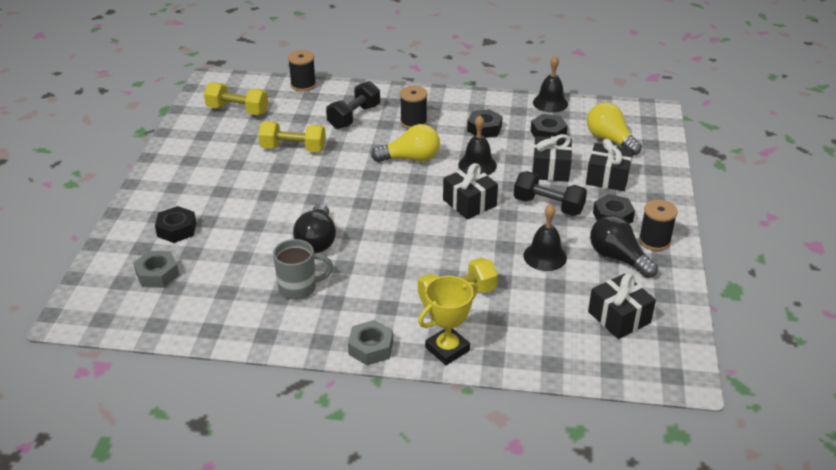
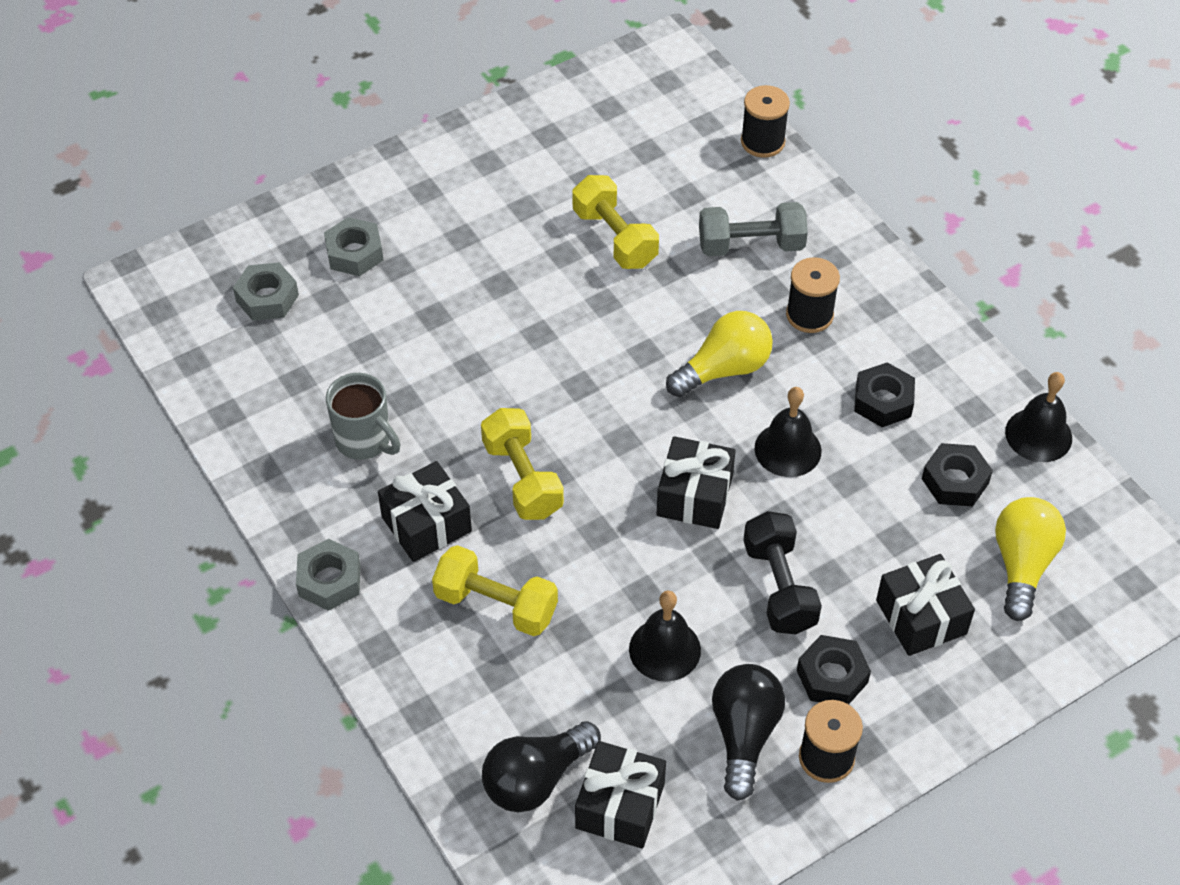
camera: 50 degrees right, 15 degrees up
(177, 229) = (354, 253): black nut -> grey nut
(238, 110) = (633, 124): yellow dumbbell -> yellow dumbbell (522, 478)
(317, 240) = (463, 394): black light bulb -> black light bulb (536, 779)
(354, 117) = (751, 245): black dumbbell -> grey dumbbell
(411, 159) = (723, 369): yellow light bulb -> yellow light bulb turned 75 degrees counterclockwise
(447, 349) = (394, 657): yellow trophy -> none
(550, 169) = (868, 538): black gift -> black gift (426, 524)

